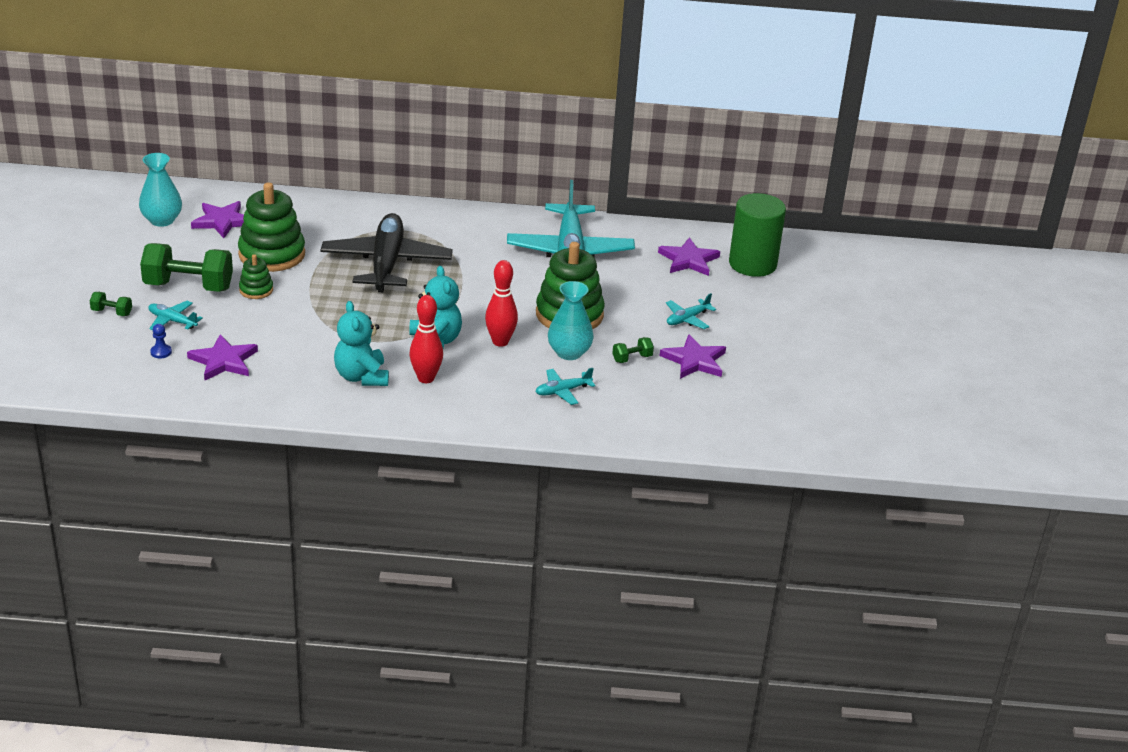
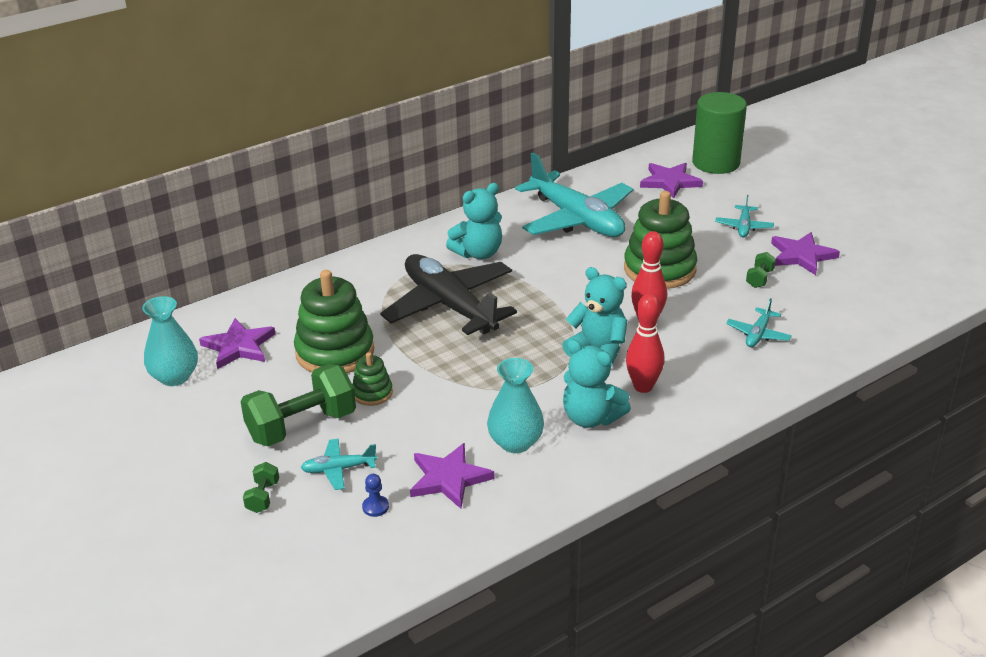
camera: 35 degrees left, 0 degrees up
(112, 312) = (263, 497): green dumbbell -> green dumbbell turned 60 degrees counterclockwise
(461, 240) = (478, 253): none -> turquoise teddy bear
(569, 352) = (710, 300): turquoise vase -> turquoise vase (515, 442)

